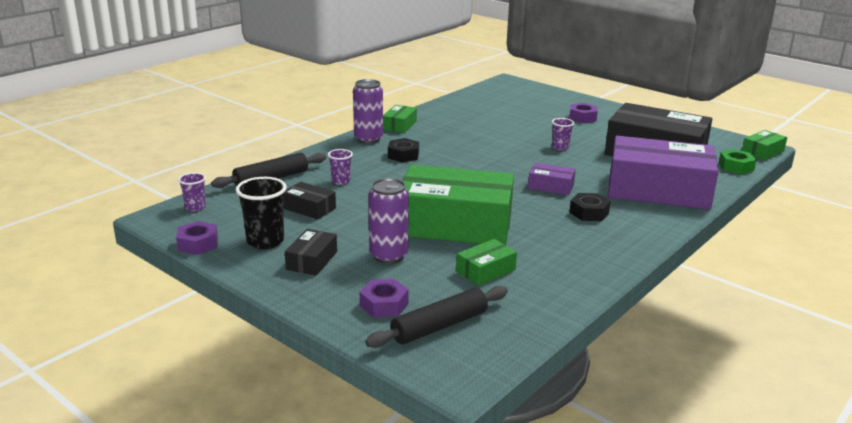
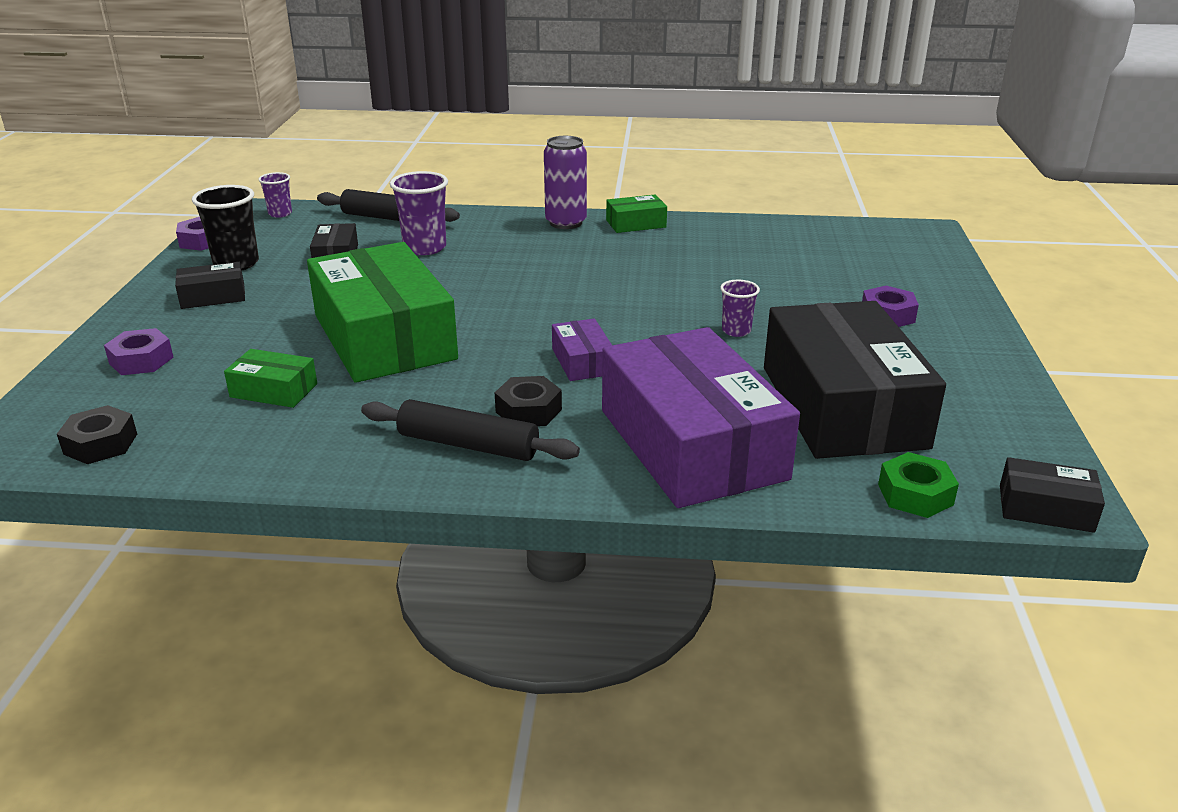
camera: 55 degrees right, 5 degrees up
(341, 181) = (425, 248): purple cup -> purple cup, size x1.72
(388, 256) = (261, 327): purple can -> none
(403, 155) = (546, 253): black nut -> black nut (100, 444)
(439, 326) = (113, 403): black rolling pin -> black rolling pin (468, 445)
(762, 152) = (1045, 508): green box -> black box

